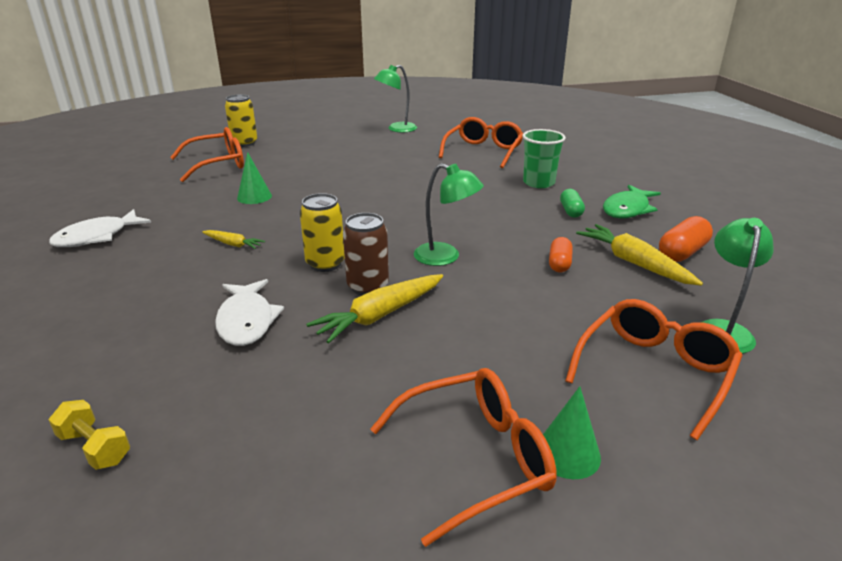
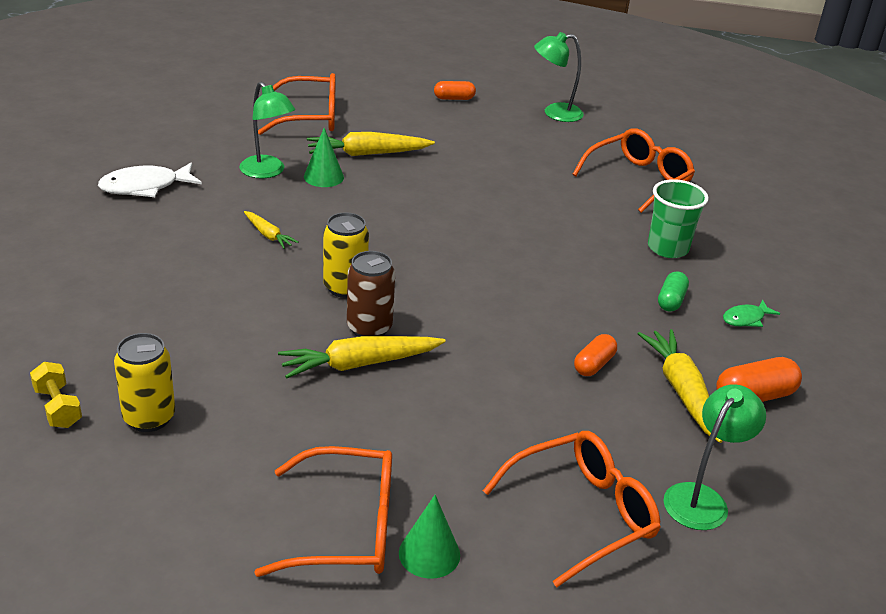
camera: 20 degrees right, 5 degrees up
(244, 143) = (357, 91): yellow can -> yellow can (149, 418)
(246, 321) = (233, 329): white fish -> none
(279, 176) = (367, 154): none -> yellow carrot
(320, 134) = (454, 98): none -> orange capsule
(445, 257) = (475, 318): green lamp -> green lamp (267, 172)
(627, 209) = (746, 319): green fish -> green fish, size x0.57

